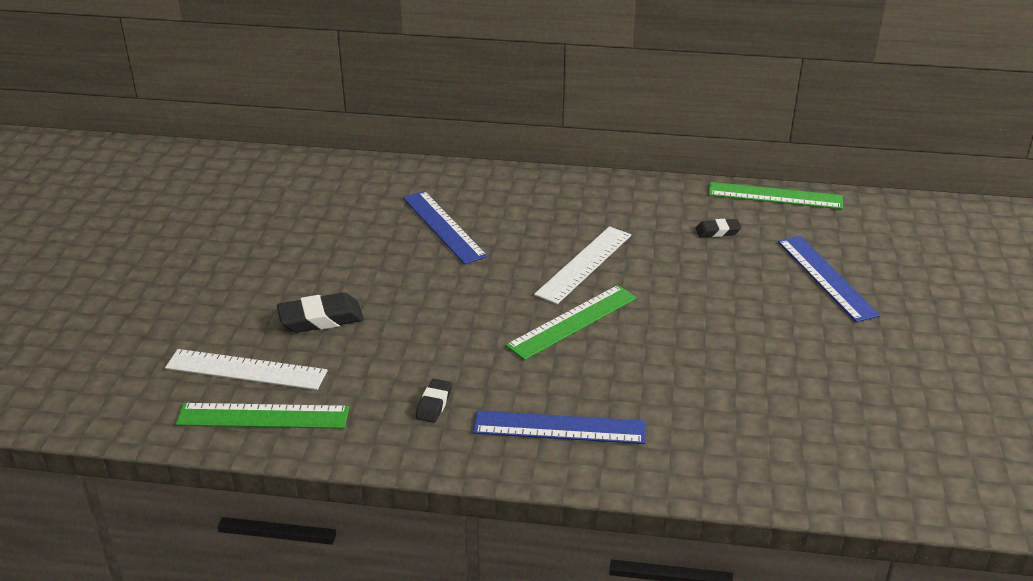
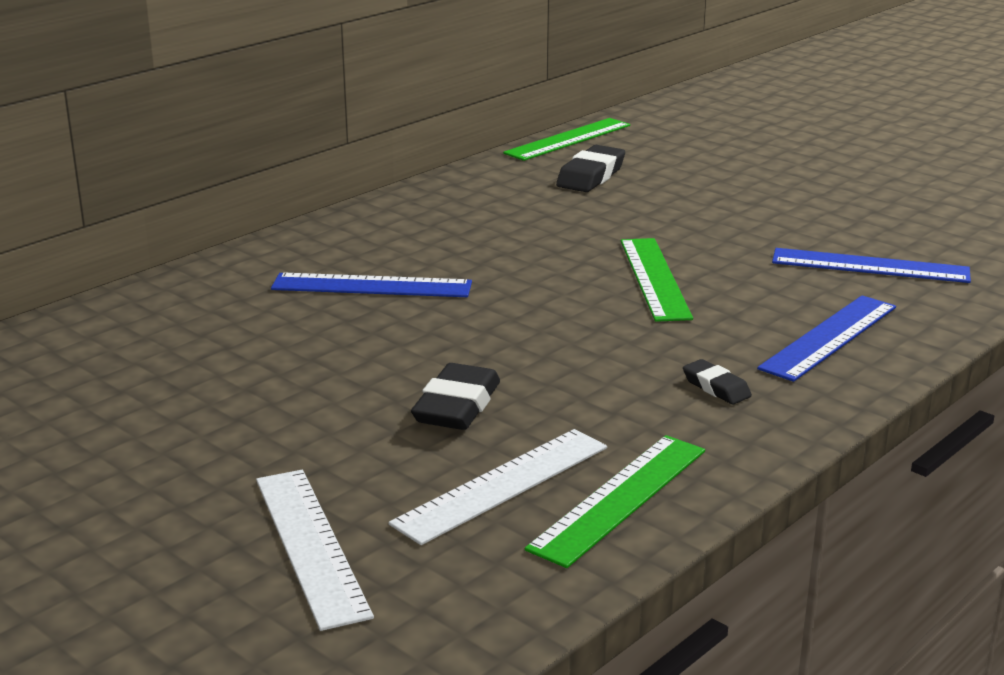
camera: 55 degrees left, 10 degrees down
(584, 264) = (559, 243): white ruler -> white ruler (310, 545)
(717, 231) = (591, 176): black eraser -> black eraser, size x1.72
(826, 277) = (726, 164): blue ruler -> blue ruler (870, 266)

